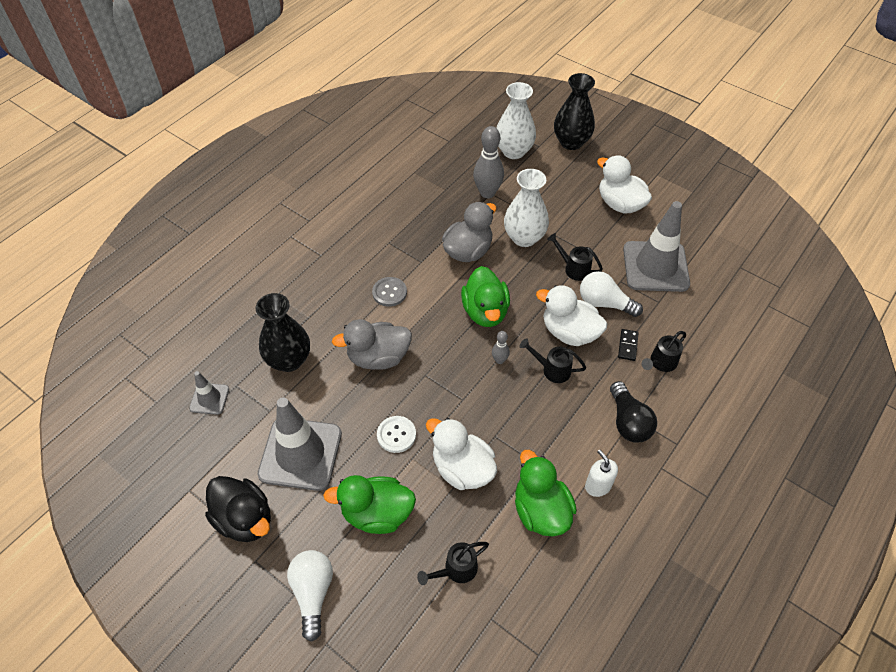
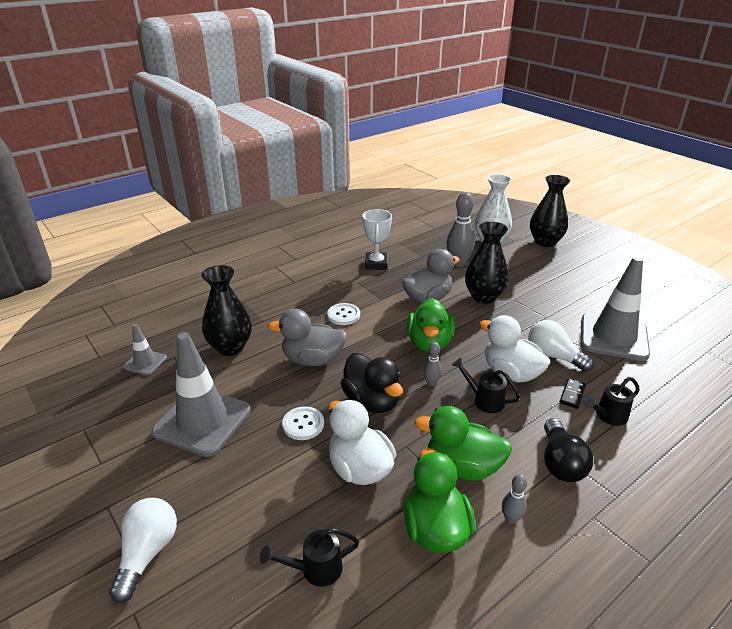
camera: 15 degrees right, 20 degrees down
(245, 519) = (119, 465): black duck -> black duck (372, 401)
(377, 514) = (252, 491): green duck -> green duck (462, 467)
(389, 292) = (343, 315): grey button -> white button
(400, 211) = (376, 264): none -> white trophy
(524, 238) = (483, 297): white vase -> black vase
(574, 268) = (527, 325): black watering can -> none
(598, 485) = (511, 519): white soap dispenser -> grey bowling pin
(620, 204) = (584, 287): white duck -> none

